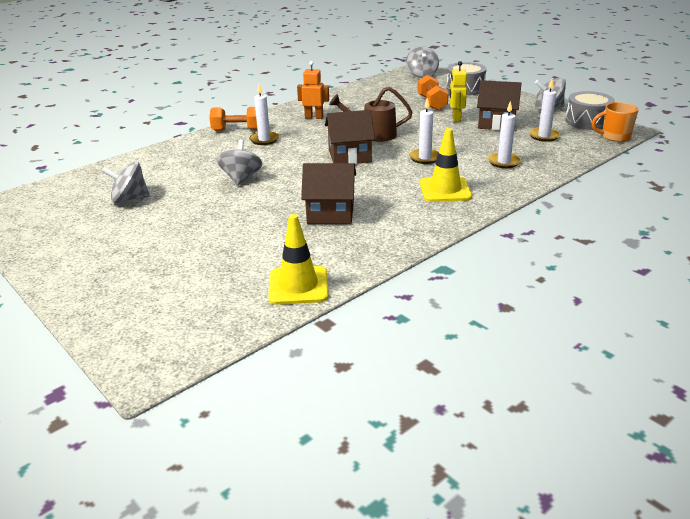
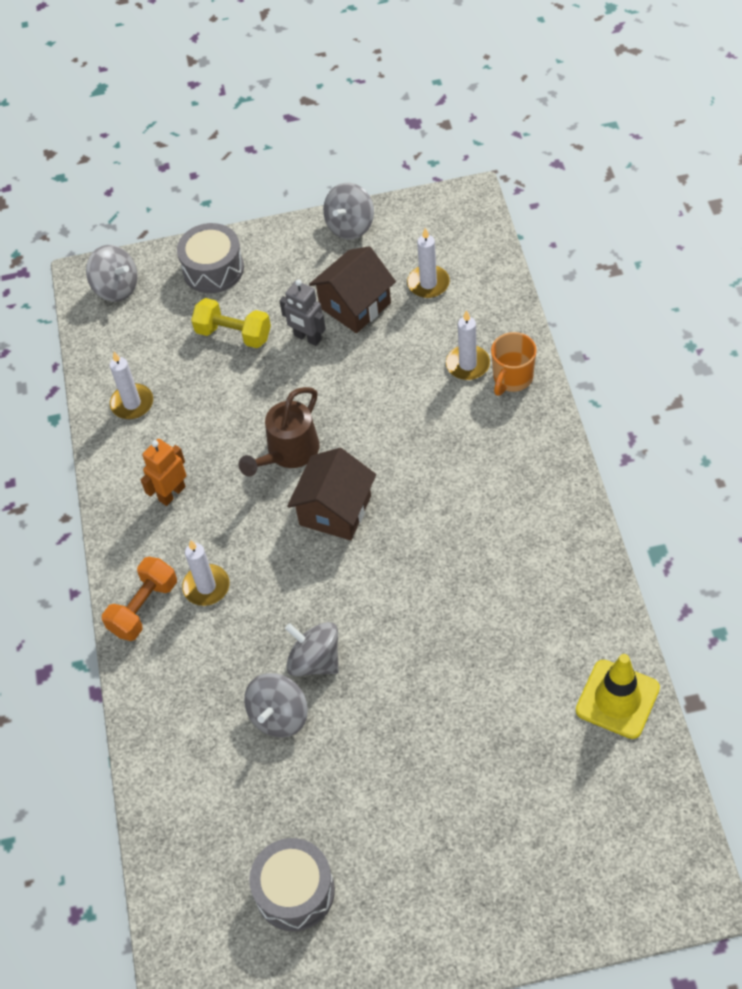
camera: 55 degrees left, 25 degrees up
(129, 199) = (286, 815): grey spinning top -> grey spinning top (279, 716)
(330, 213) = (477, 600): brown house -> none
(424, 158) = (400, 434): white candle -> white candle (132, 403)
(432, 103) = (233, 334): orange dumbbell -> yellow dumbbell
(445, 190) = (497, 460): yellow traffic cone -> none
(456, 118) = (307, 338): yellow robot -> grey robot
(587, 121) = (420, 216): grey drum -> grey drum (295, 891)
(614, 137) = (480, 222): orange mug -> orange mug (512, 378)

